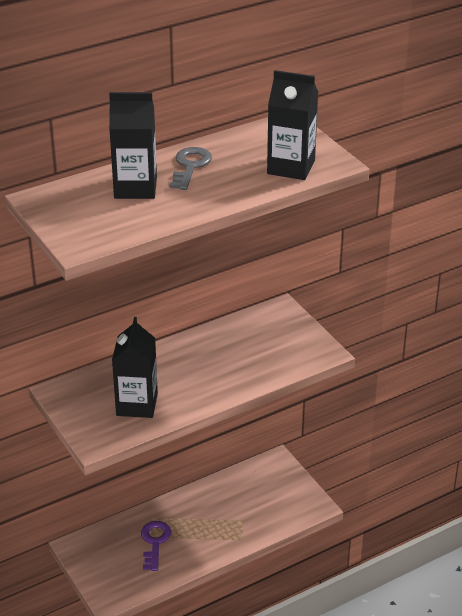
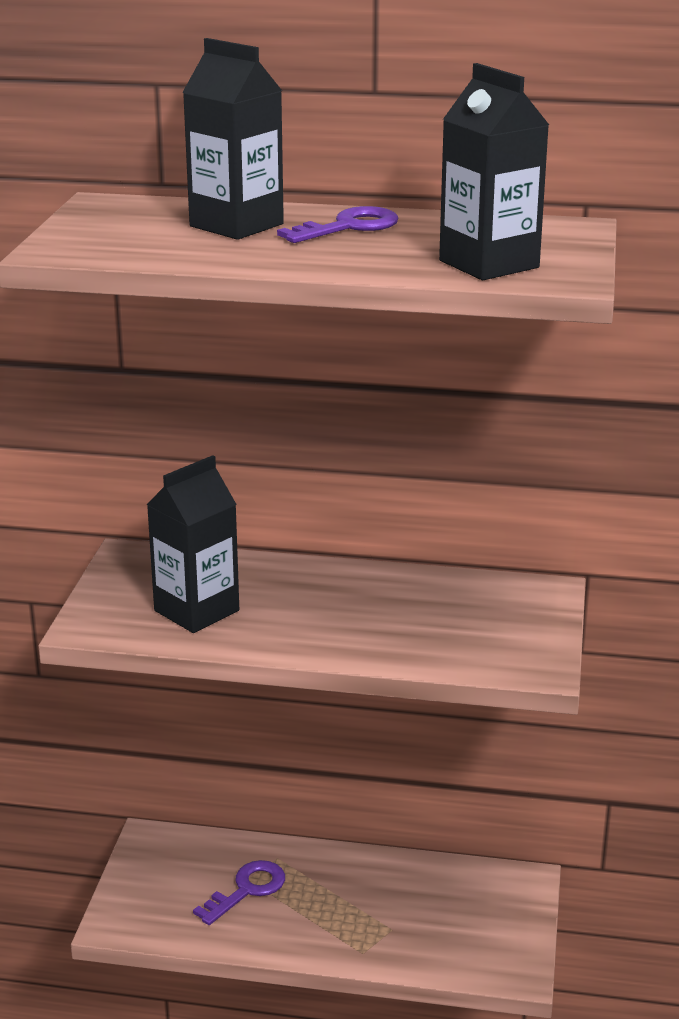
camera: 40 degrees right, 10 degrees down
(190, 166) = (349, 227): grey key -> purple key

